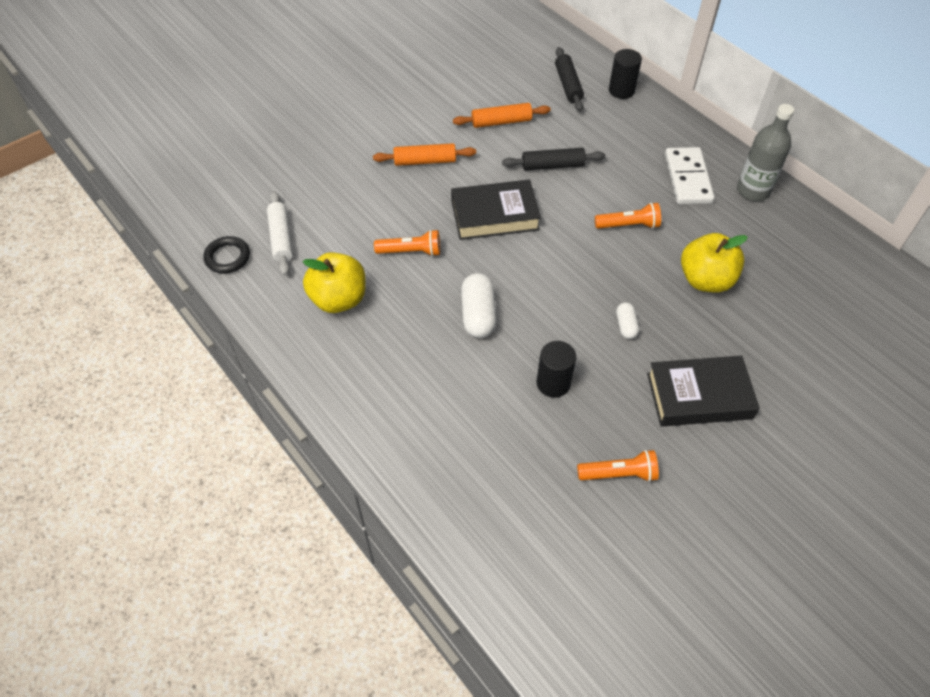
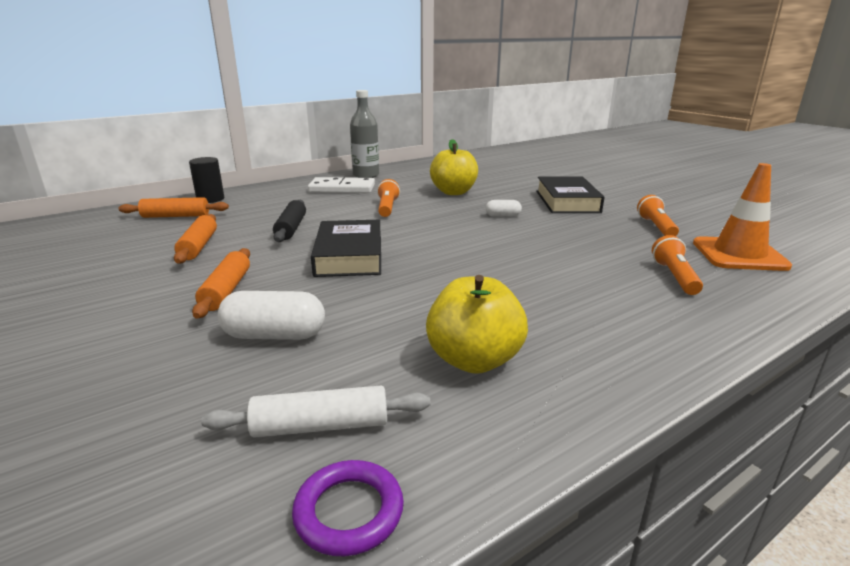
camera: 85 degrees left, 30 degrees down
(227, 257) = (349, 511): black ring -> purple ring
(411, 251) = (391, 303): orange flashlight -> orange flashlight (674, 277)
(478, 315) = (496, 269): white capsule -> white capsule (274, 335)
(542, 532) = (739, 254): none -> orange traffic cone
(553, 383) = (575, 242): black cylinder -> none
(568, 85) = (176, 216): black rolling pin -> orange rolling pin

